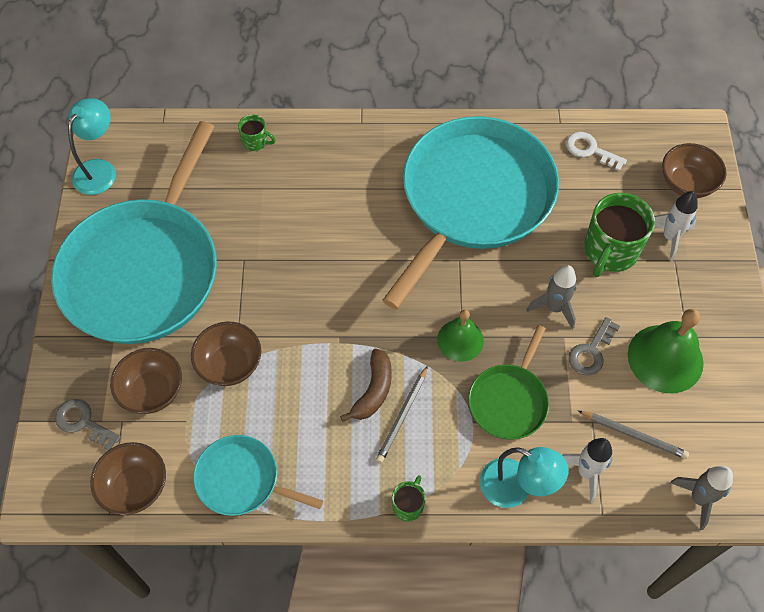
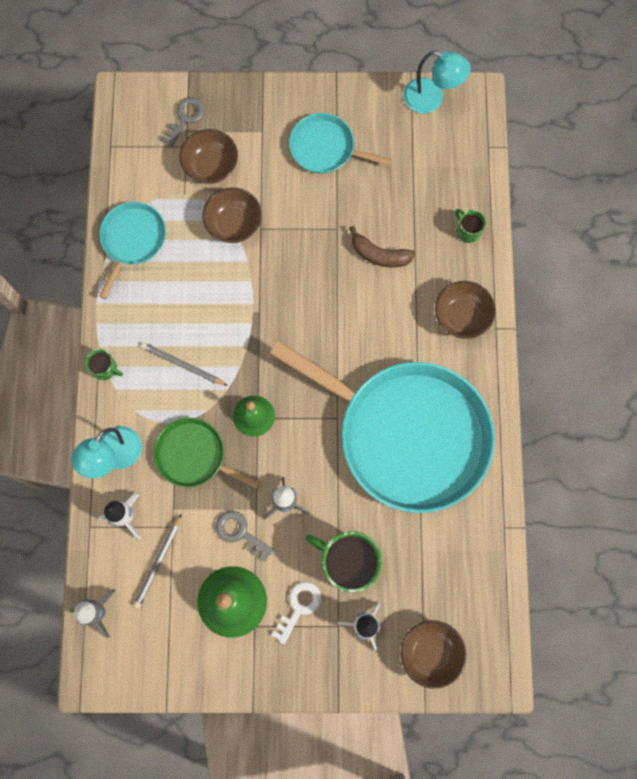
camera: 90 degrees right, 15 degrees up
(135, 487) = (130, 162): brown bowl -> brown bowl (461, 316)
(144, 270) = (325, 148): turquoise pan -> turquoise pan, size x0.46
(255, 142) = (468, 231): green mug -> green mug turned 120 degrees clockwise
(373, 390) = (207, 341): brown banana -> brown banana (379, 254)
(590, 150) = (469, 555): white key -> white key (299, 607)

